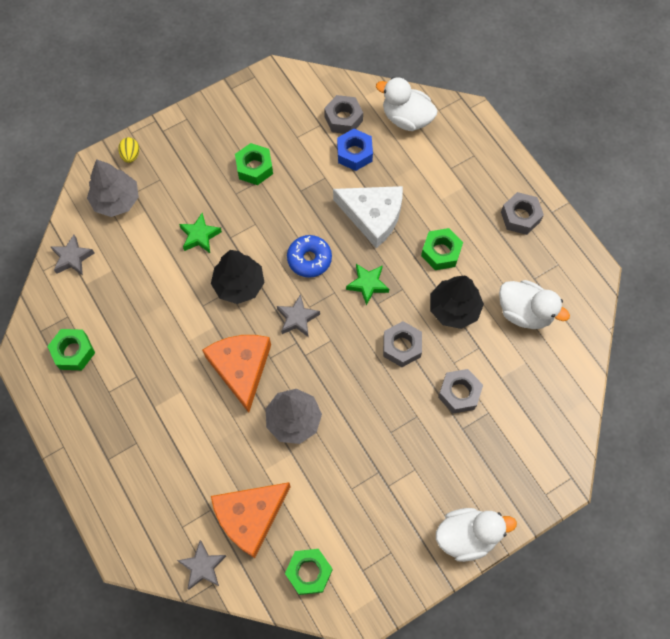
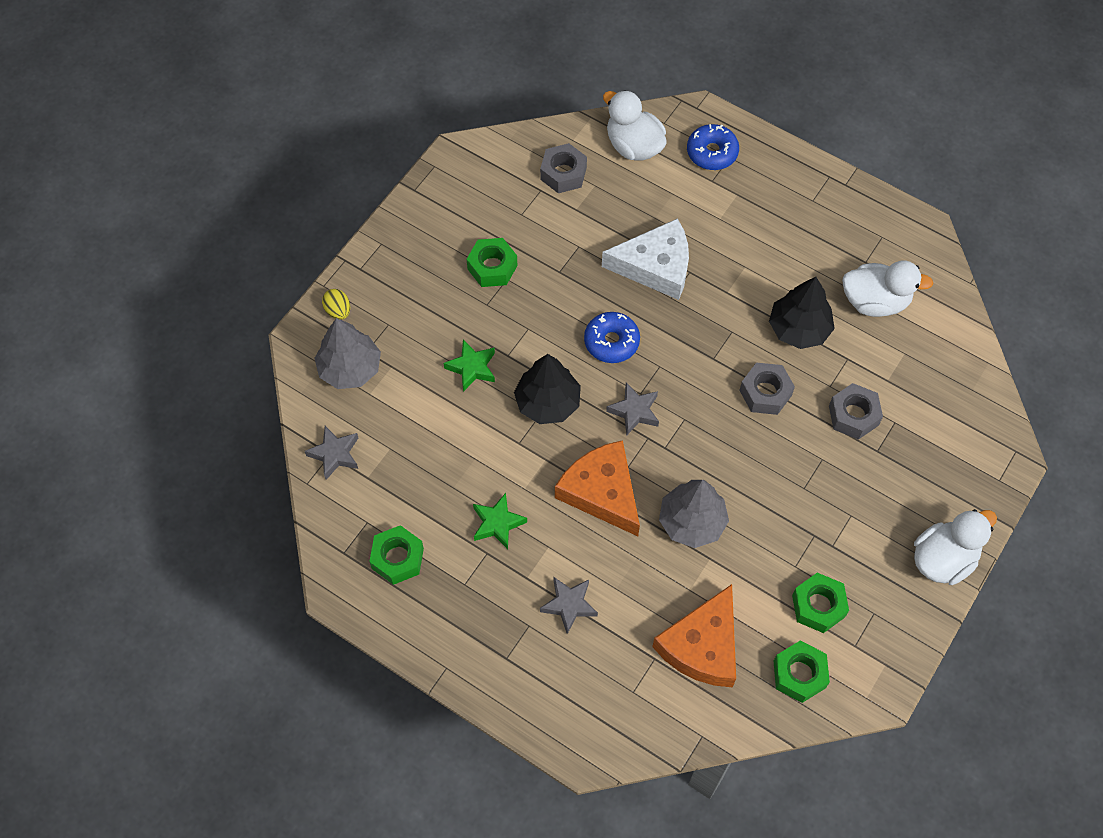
camera: 25 degrees left, 5 degrees down
(203, 566) = (680, 723): grey star -> grey star (569, 605)
(354, 153) = (597, 207): blue nut -> none
(367, 284) = (691, 342): green star -> green star (497, 523)
(406, 118) = (633, 146): white duck -> white duck turned 45 degrees clockwise
(441, 252) = (751, 275): green nut -> green nut (818, 606)
(462, 146) = (712, 152): none -> blue donut
(520, 217) = (815, 203): grey nut -> none

